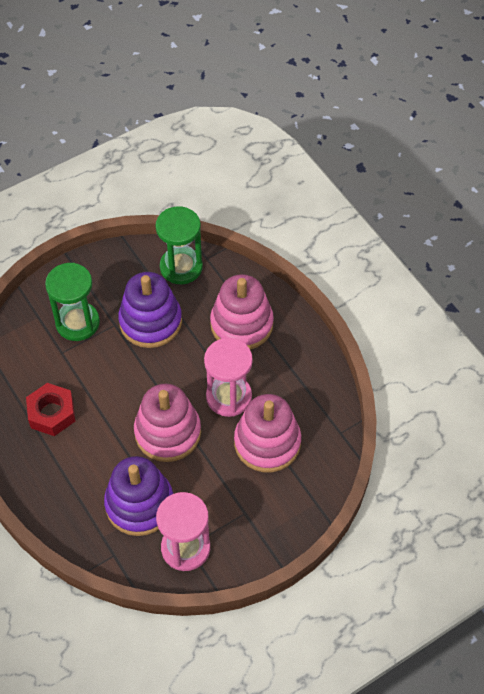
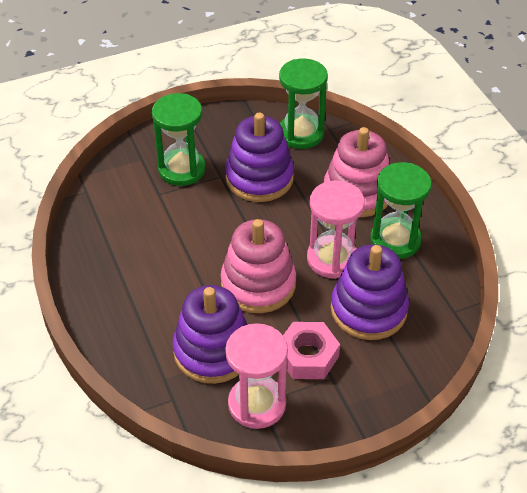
camera: 10 degrees right, 10 degrees down
(52, 413) = (135, 249): red nut -> none
(221, 496) = (308, 356): none -> pink nut
(267, 443) = (368, 310): pink stacking toy -> purple stacking toy
(281, 369) = (395, 240): none -> green hourglass

